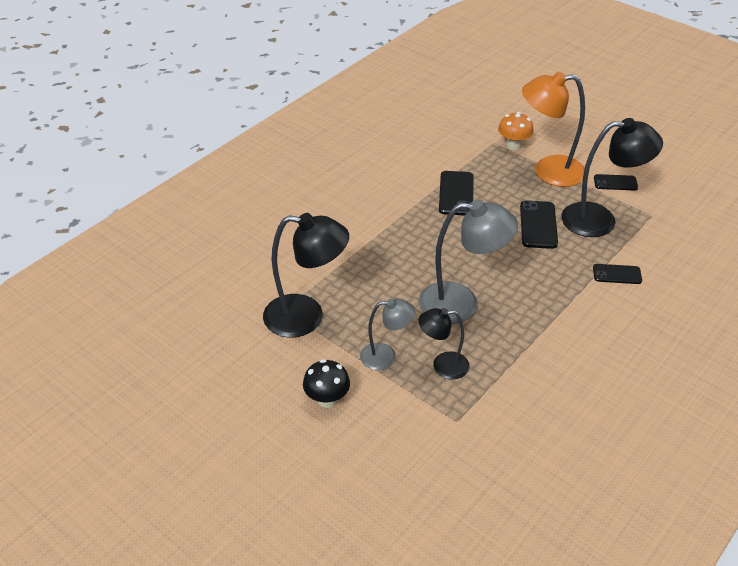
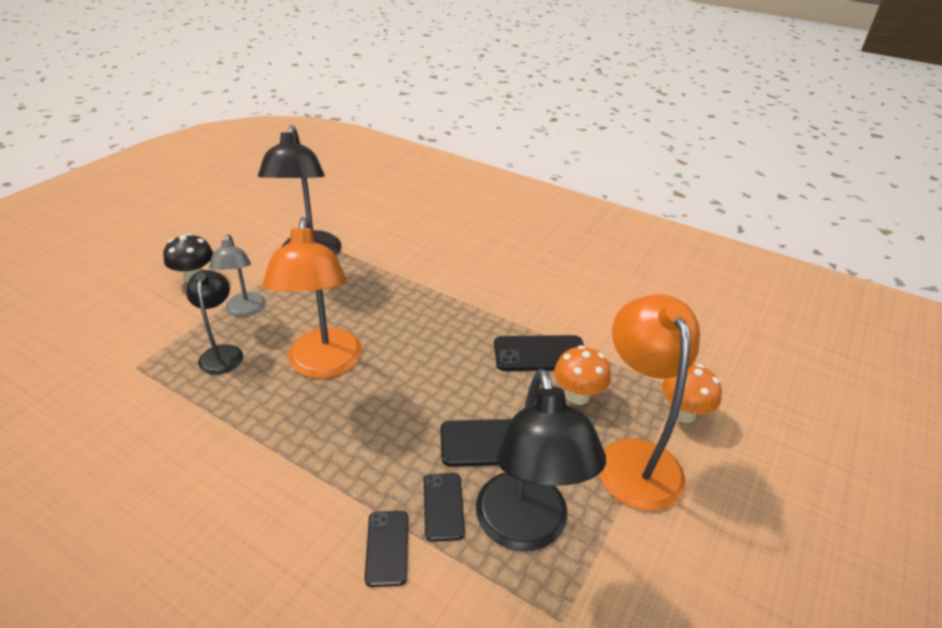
camera: 80 degrees right, 5 degrees down
(461, 304) = (324, 365): grey lamp -> orange lamp
(497, 183) = (578, 395): none -> orange mushroom
(615, 183) = (642, 560): black phone -> black phone (443, 506)

